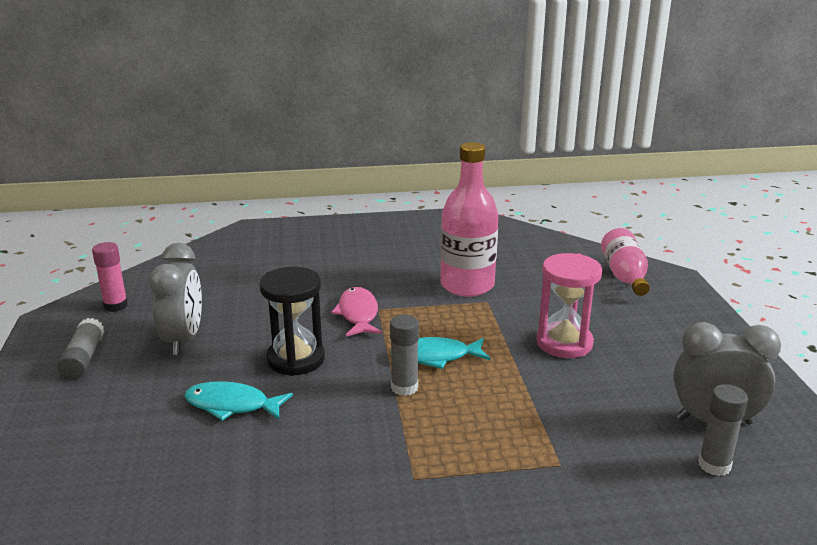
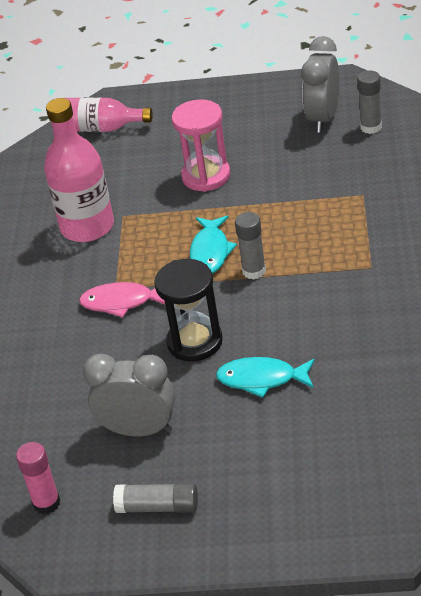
camera: 75 degrees left, 15 degrees up
(232, 405) = (261, 379): turquoise fish -> turquoise fish turned 75 degrees clockwise

